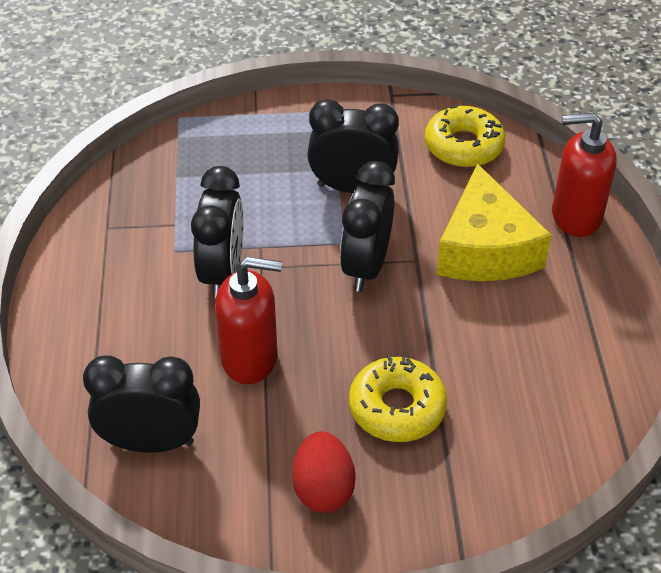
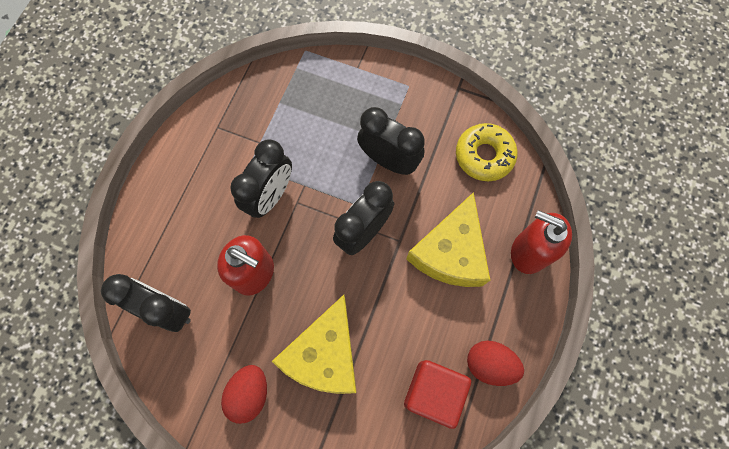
camera: 25 degrees right, 25 degrees up
(397, 408) = (325, 354): yellow donut -> yellow cheese
(557, 393) = (433, 392): none -> red cube
(605, 339) = (489, 364): none -> red egg

